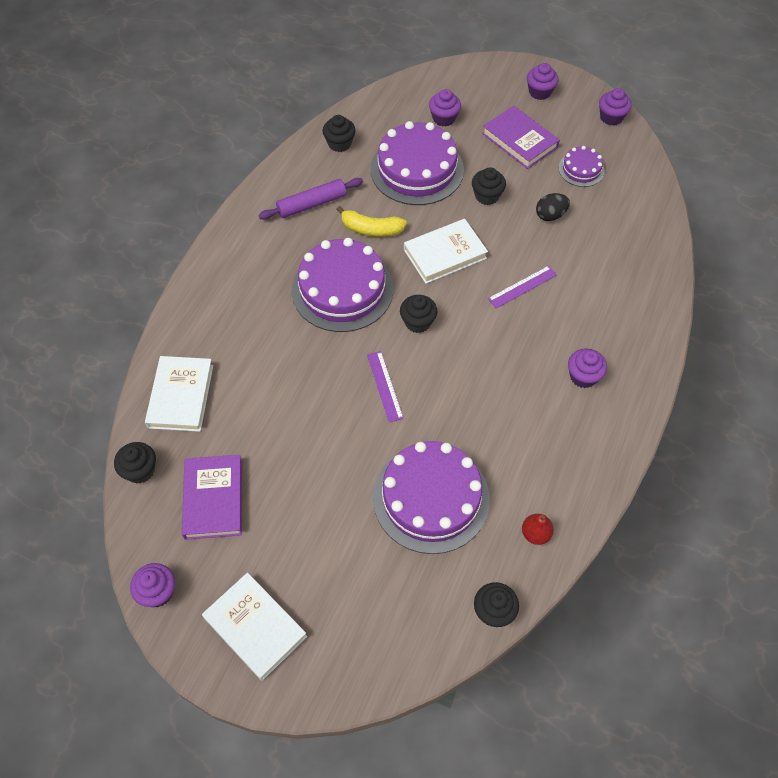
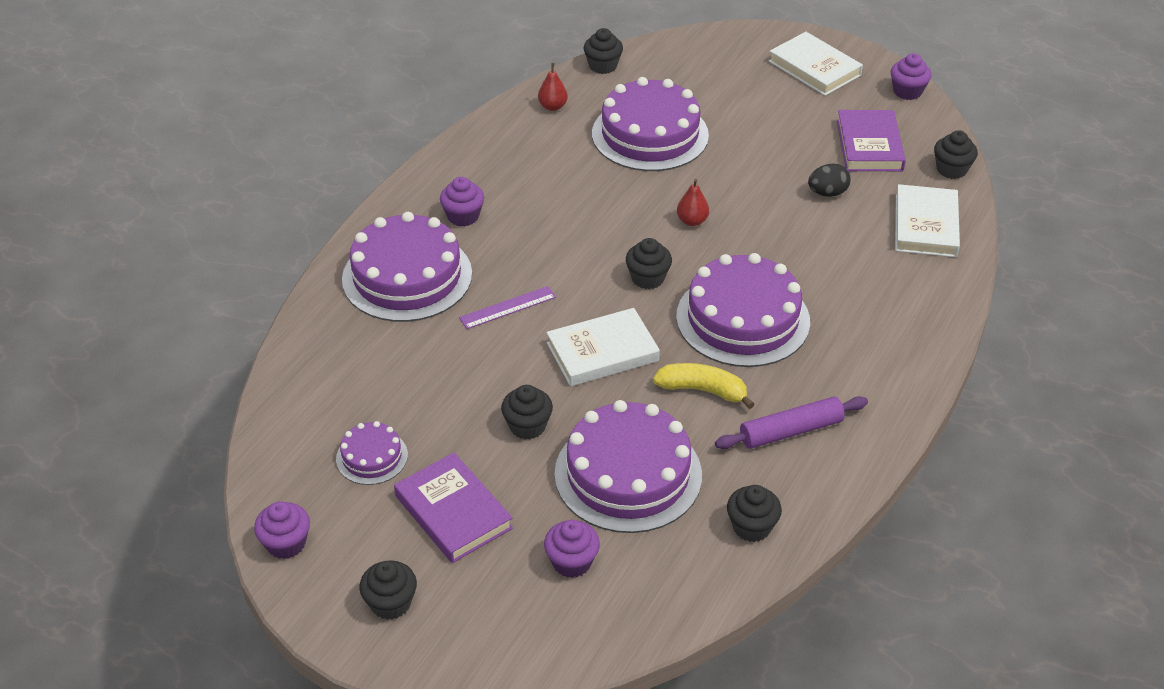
camera: 175 degrees left, 15 degrees down
(385, 386) = (692, 221): purple ruler -> red pear
(540, 92) = (391, 603): purple cupcake -> black cupcake
(550, 215) = (442, 392): black egg -> black egg (827, 193)
(609, 310) = (407, 276): none -> purple cake

